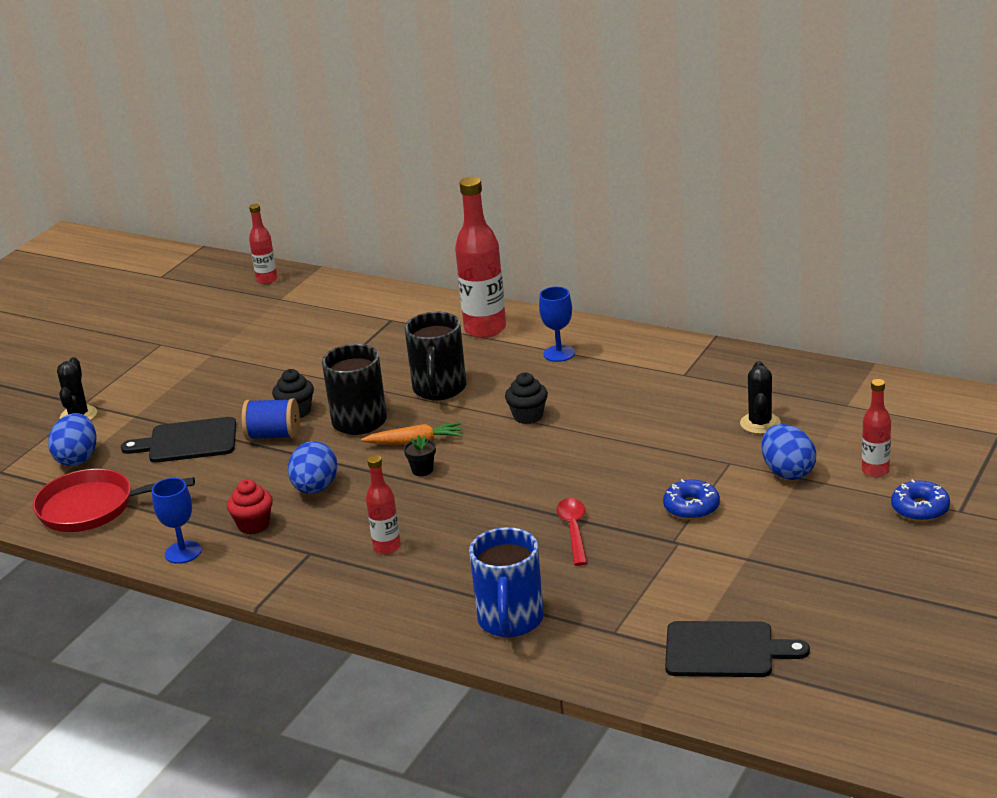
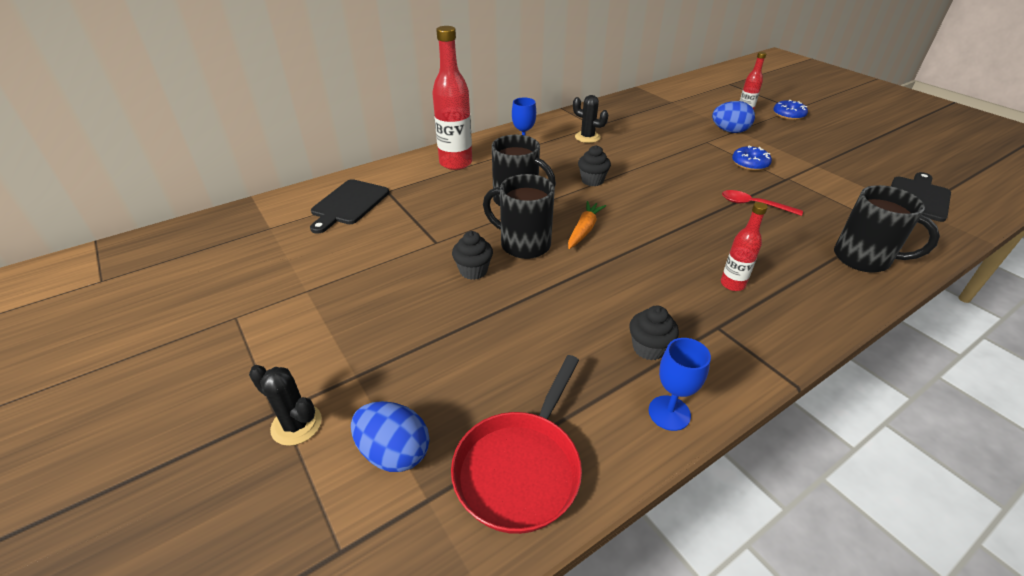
camera: 65 degrees left, 10 degrees up
(188, 441) = (453, 350): black cutting board -> black cutting board (348, 204)
(254, 525) = (649, 348): red cupcake -> black cupcake
(267, 280) = (225, 225): red bottle -> none
(273, 436) = (500, 294): blue spool -> none
(315, 488) = (613, 295): blue egg -> none
(422, 470) = (628, 238): black flower pot -> none
(510, 621) = (863, 259): blue mug -> black mug
(760, 423) = (671, 123): black cactus -> black cactus (587, 137)

